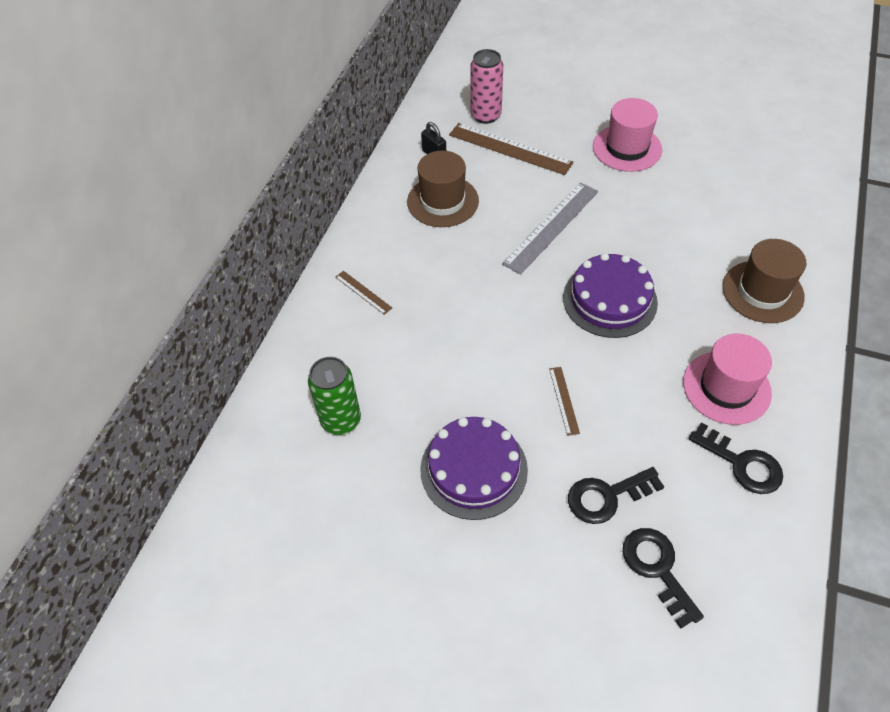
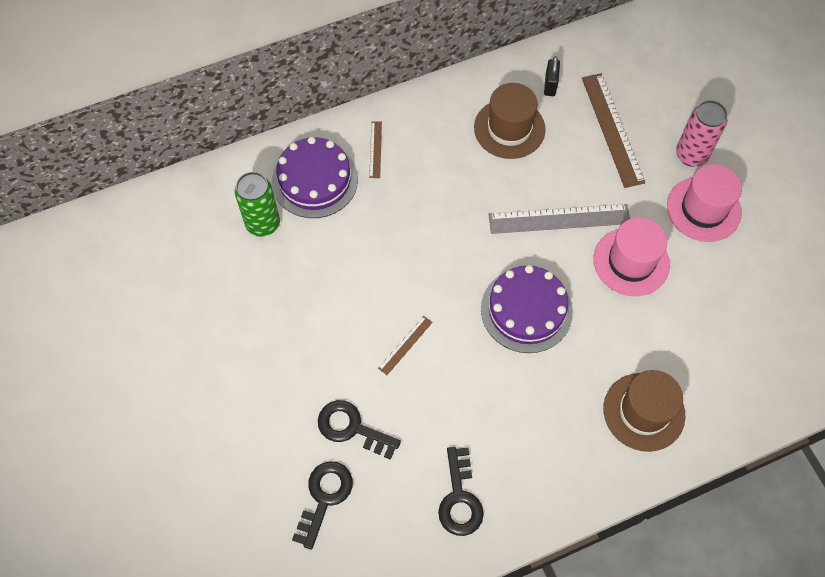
camera: 45 degrees right, 10 degrees up
(473, 469) = (298, 331): purple cake -> purple cake (315, 180)
(486, 115) = (630, 85): pink can -> pink can (691, 155)
(726, 387) = (520, 445): pink hat -> pink hat (631, 262)

